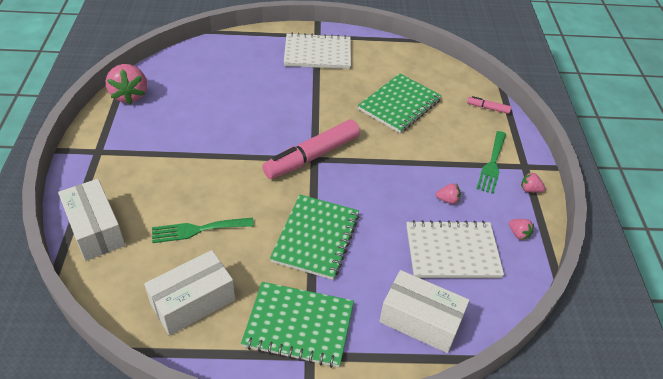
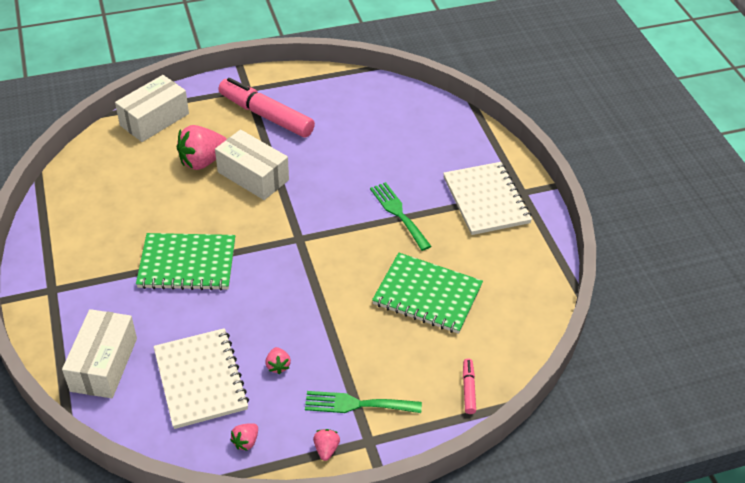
camera: 75 degrees right, 0 degrees up
(130, 95) = (333, 82): pink strawberry -> pink strawberry (202, 161)
(193, 302) = (92, 200): white box -> white box (253, 176)
(198, 230) = (173, 180): green fork -> green fork (398, 213)
(298, 325) = (81, 275): green notebook -> none
(312, 156) = (301, 236): pink marker -> pink marker (266, 116)

